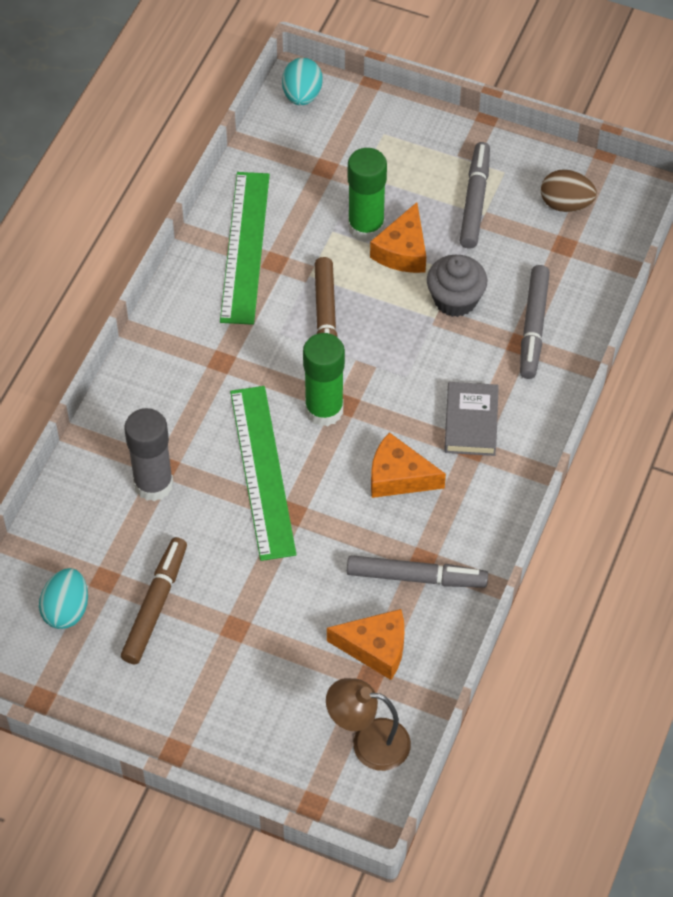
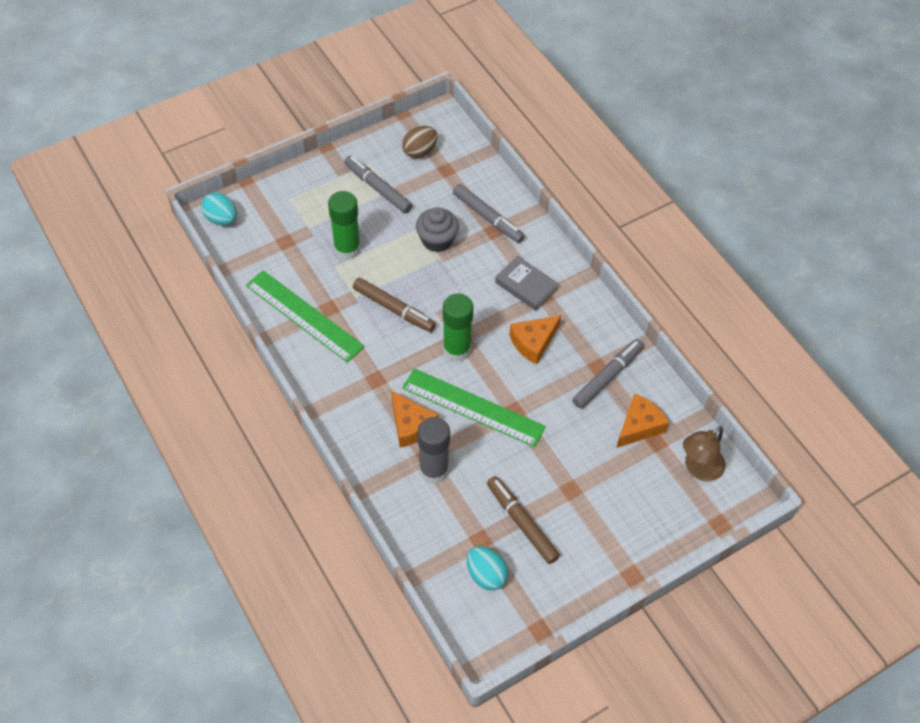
camera: 55 degrees left, 0 degrees up
(403, 251) = (380, 242): orange cheese -> orange cheese (410, 425)

